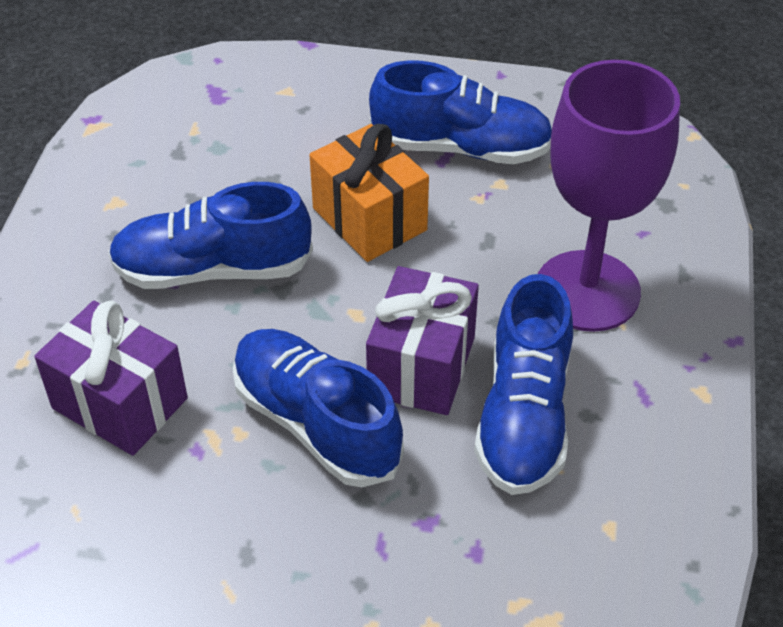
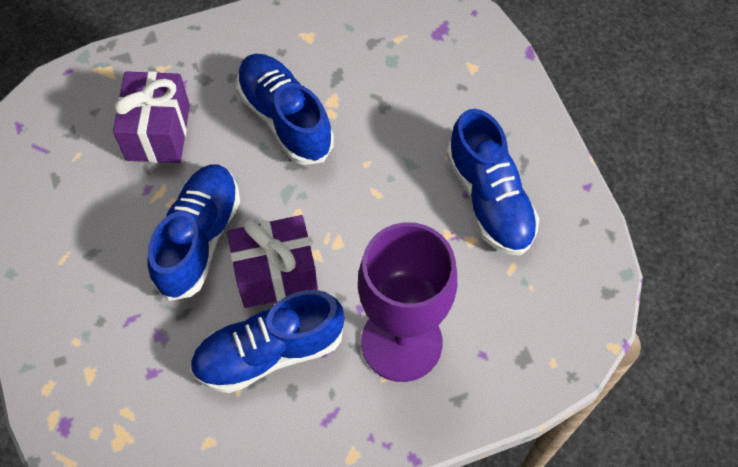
camera: 60 degrees right, 15 degrees up
(369, 219) = (383, 179): orange gift -> none

